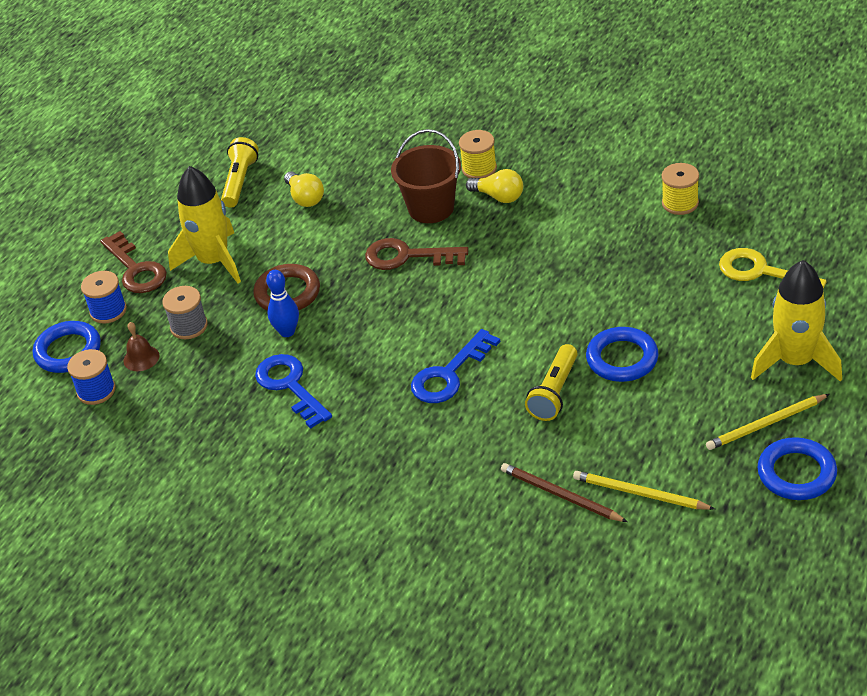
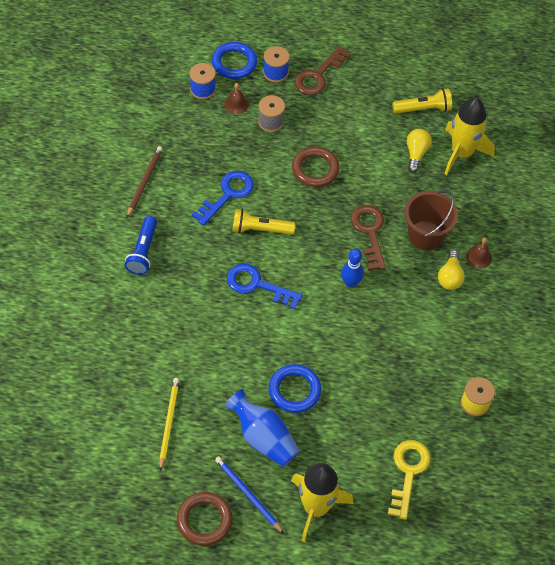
camera: 65 degrees right, 15 degrees up
(214, 261) = (336, 117): yellow rocket -> yellow rocket (461, 153)
(287, 332) = (278, 179): blue bowling pin -> blue bowling pin (350, 282)
(305, 198) = (416, 153): yellow light bulb -> yellow light bulb turned 150 degrees clockwise
(349, 490) = (143, 252): none -> blue flashlight
(479, 169) = (479, 257): yellow spool -> brown bell
(554, 393) = (252, 353): yellow flashlight -> yellow flashlight (260, 229)
(560, 495) = (159, 374): brown pencil -> brown pencil (144, 182)
(685, 399) = (263, 438): none -> blue vase
(765, 424) = (248, 494): yellow pencil -> blue pencil
(796, 473) = (204, 520): blue ring -> brown ring

